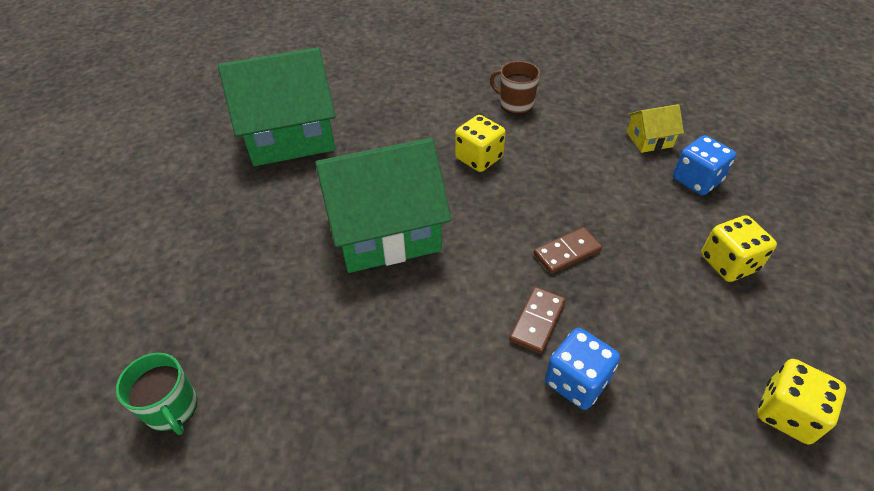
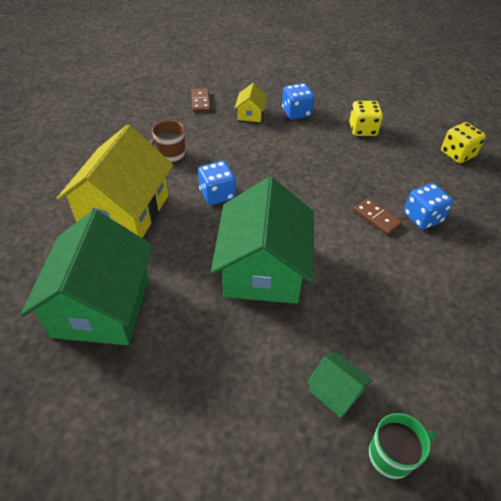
camera: 70 degrees left, 0 degrees up
(241, 337) = (336, 391): none -> green house
(411, 105) = (124, 211): none -> yellow house
(478, 158) = (217, 194): yellow dice -> blue dice
(567, 252) = (328, 185): brown domino -> brown domino (200, 102)

